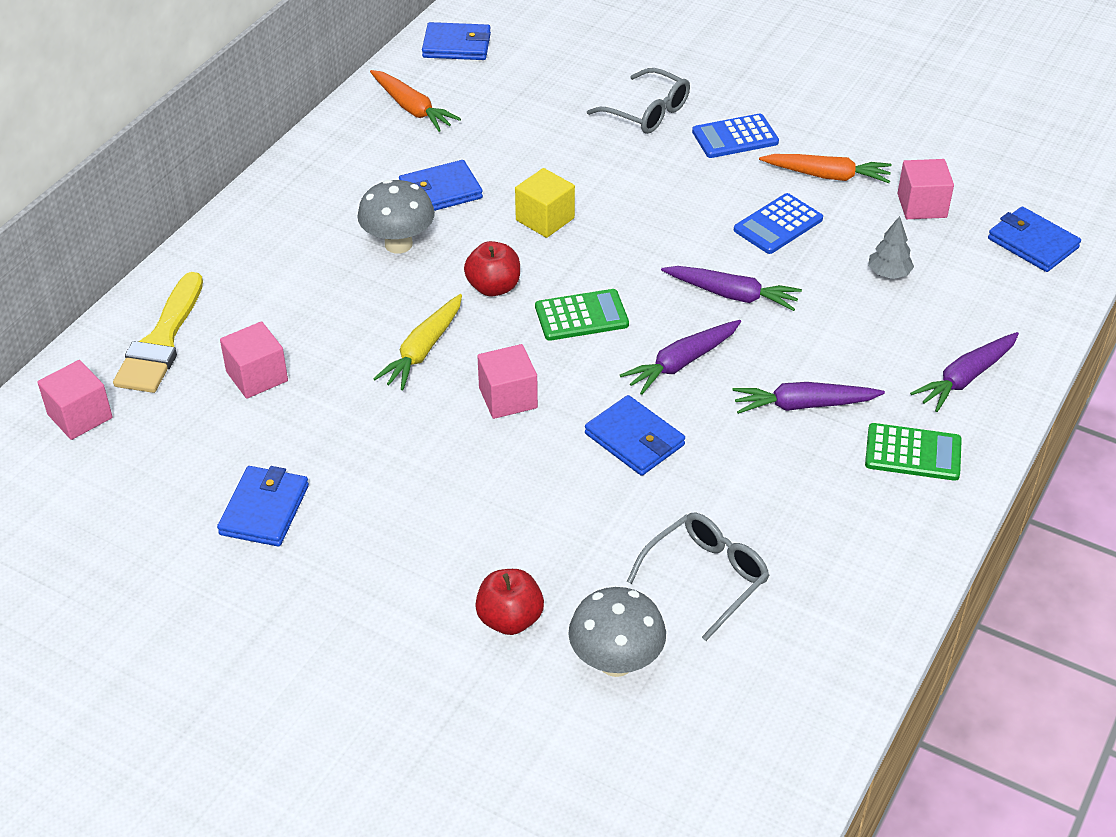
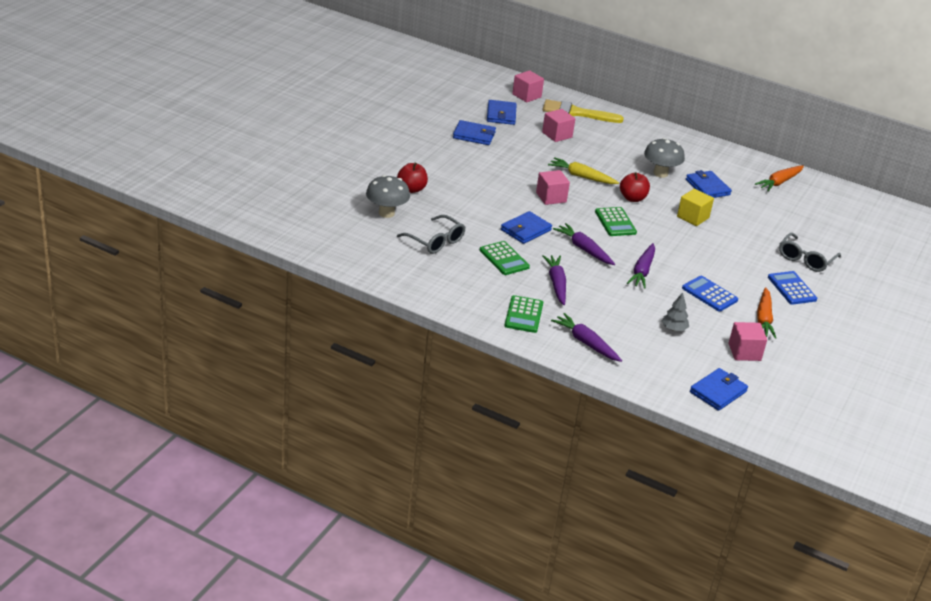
camera: 85 degrees right, 10 degrees down
(456, 45) = (847, 199): blue wallet -> blue wallet (501, 115)
(741, 474) = (504, 259): none -> green calculator

